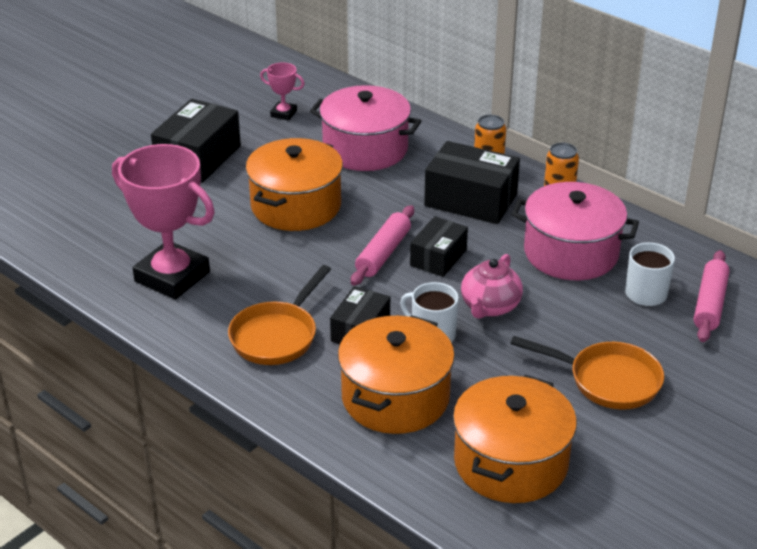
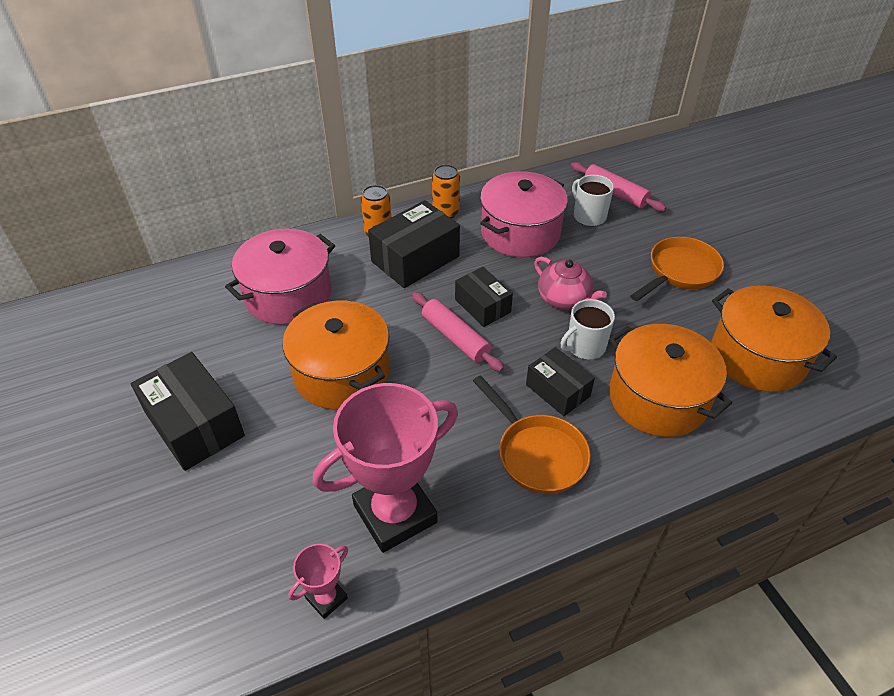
camera: 65 degrees left, 10 degrees up
(283, 114) = (177, 331): pink trophy -> pink trophy (326, 598)

